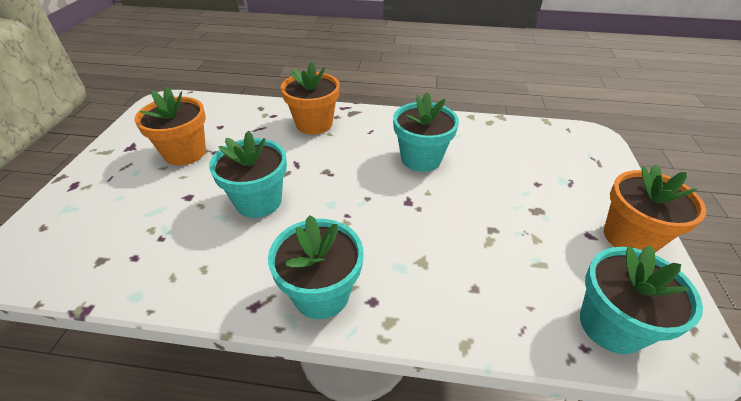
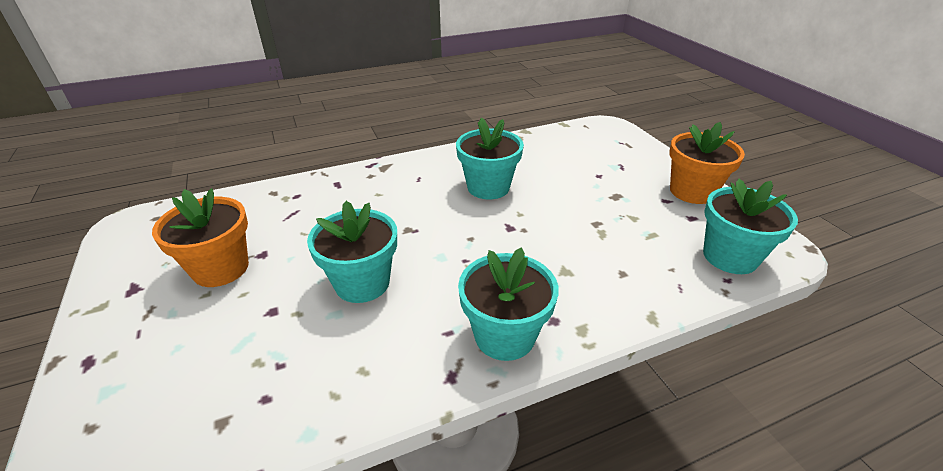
camera: 30 degrees left, 5 degrees down
(314, 124) = (352, 189): orange flower pot -> none

